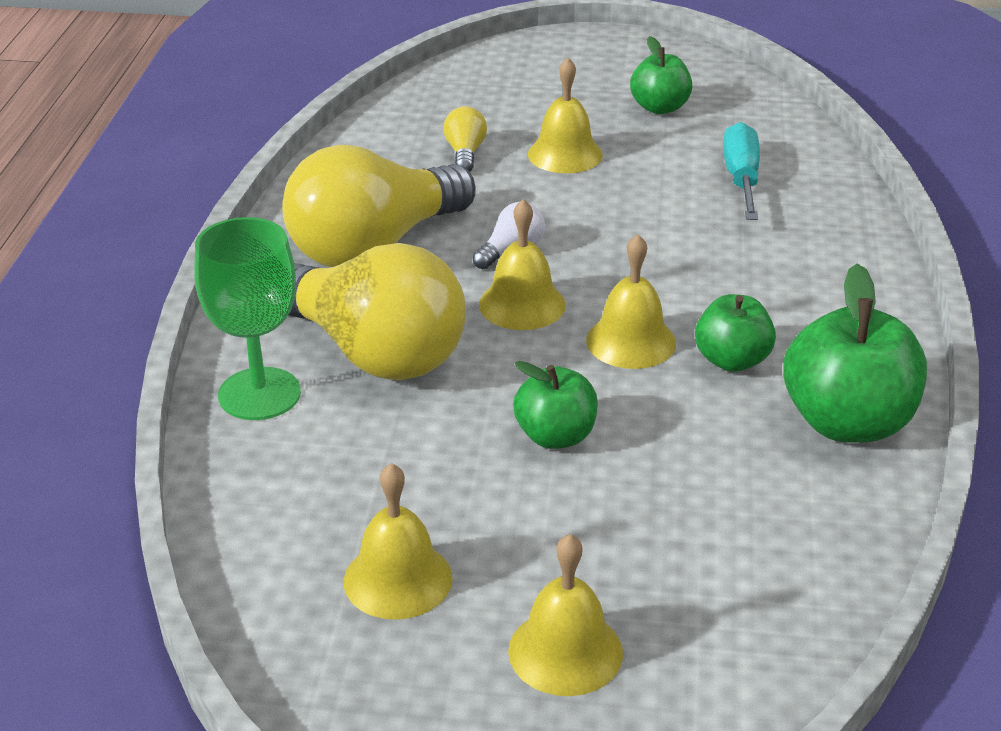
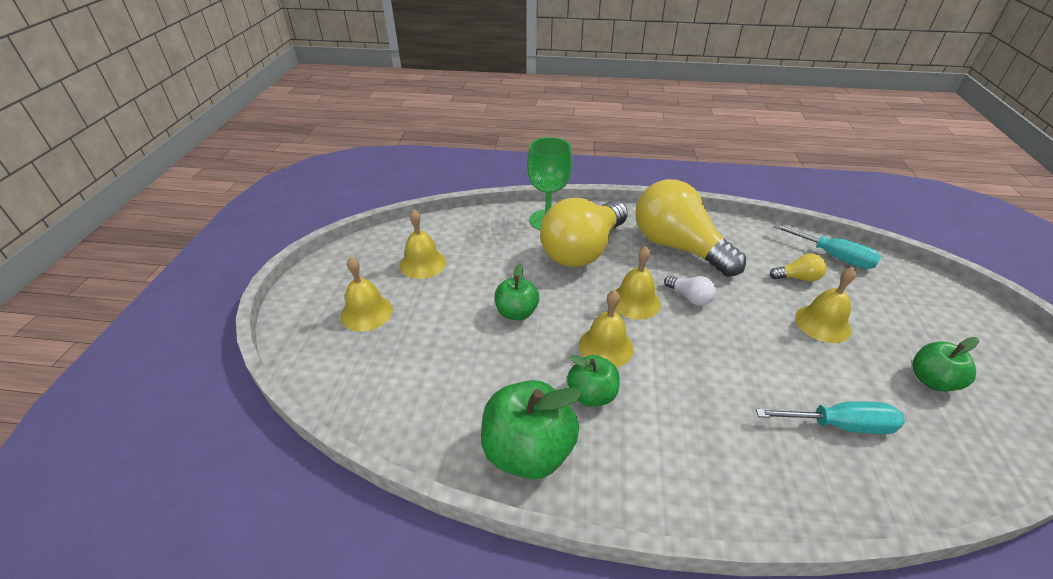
camera: 90 degrees right, 5 degrees up
(414, 116) = (833, 256): none -> turquoise screwdriver

